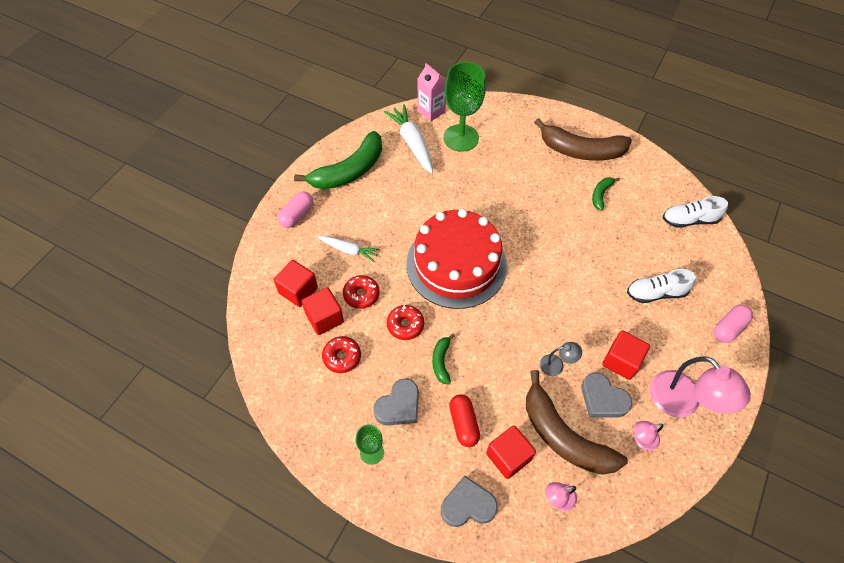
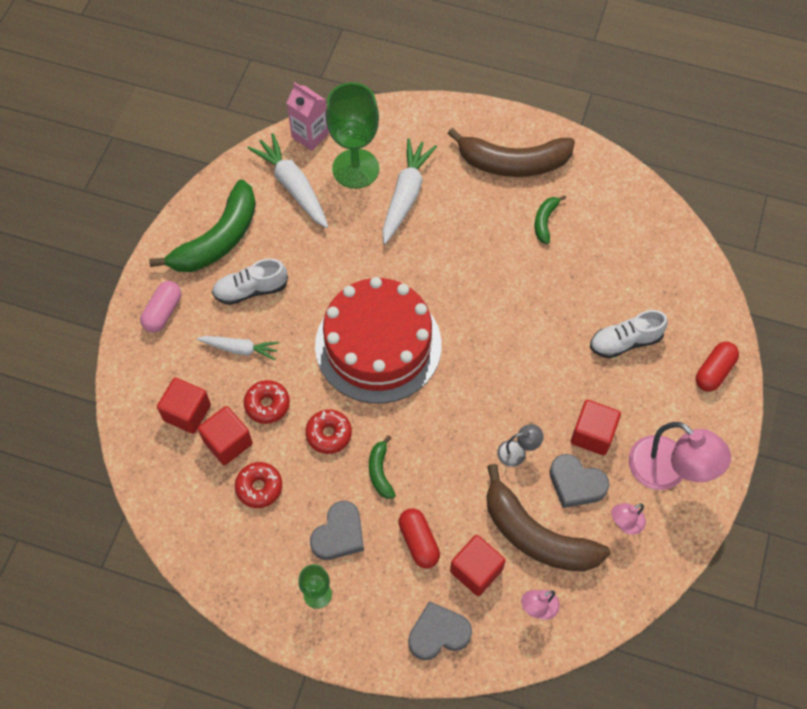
camera: 10 degrees left, 5 degrees up
(495, 161) = (406, 195): none -> white carrot
(689, 220) = (657, 238): white shoe -> white shoe (251, 290)
(728, 328) = (714, 371): pink capsule -> red capsule

